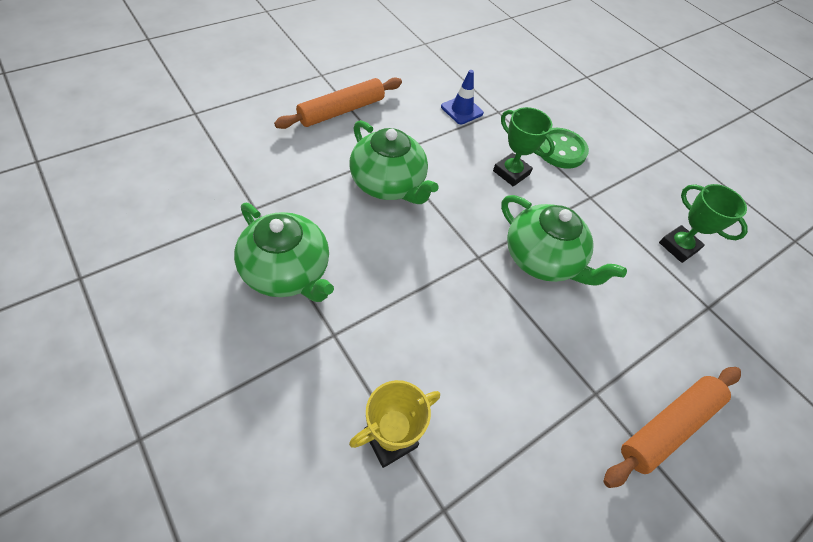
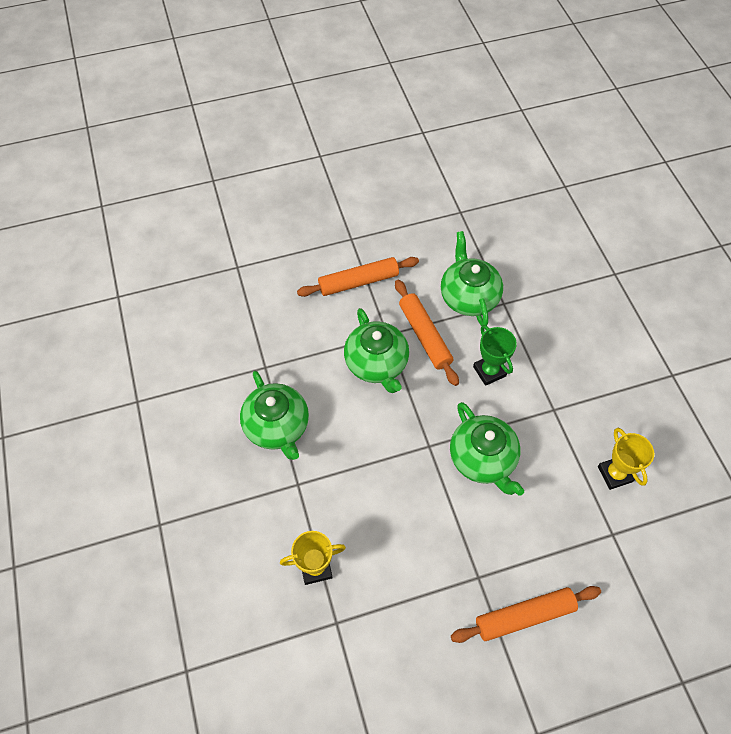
camera: 25 degrees right, 5 degrees up
(431, 150) = (425, 335): none -> orange rolling pin
(462, 110) = (468, 296): blue traffic cone -> green teapot
(560, 150) = (547, 355): green button -> none
(678, 246) = (614, 474): green trophy -> yellow trophy

